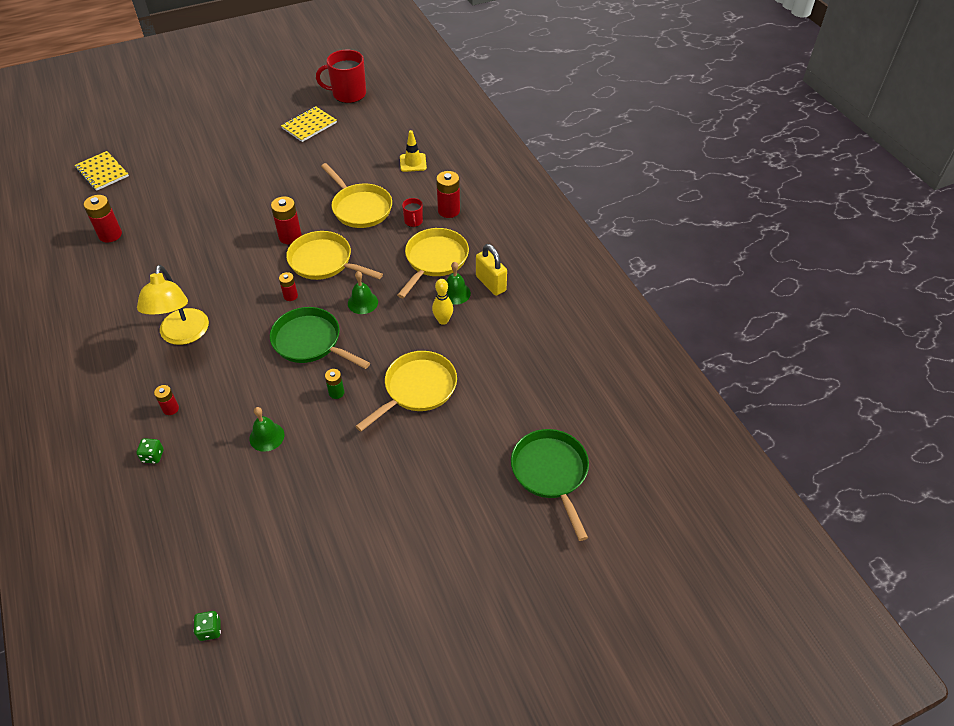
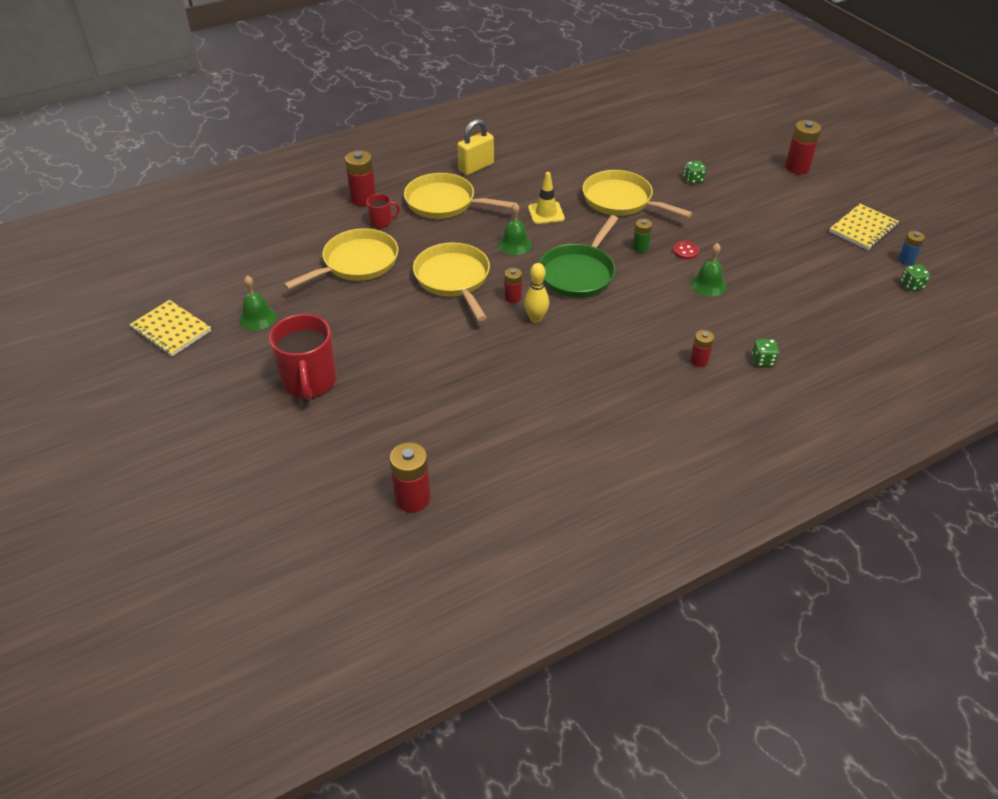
camera: 95 degrees left, 5 degrees down
(102, 172) = (254, 555): yellow notebook -> yellow notebook (863, 229)
(183, 335) = (591, 374): yellow lamp -> none
(253, 641) = (906, 260): none -> blue battery
(290, 236) = (410, 313): red battery -> red battery (797, 167)
(321, 428) = (685, 251): none -> red button
(324, 262) = (454, 279): yellow pan -> yellow pan turned 135 degrees clockwise
(348, 94) = (99, 302): red mug -> red mug (309, 381)
(413, 162) = (271, 231): yellow traffic cone -> yellow traffic cone (546, 213)
(443, 320) = (531, 192): yellow bowling pin -> yellow bowling pin (536, 318)
(446, 460) = (693, 179): none -> green dice
(455, 293) = (492, 187): green bell -> green bell (257, 317)
(551, 473) = (686, 131): green pan -> none

